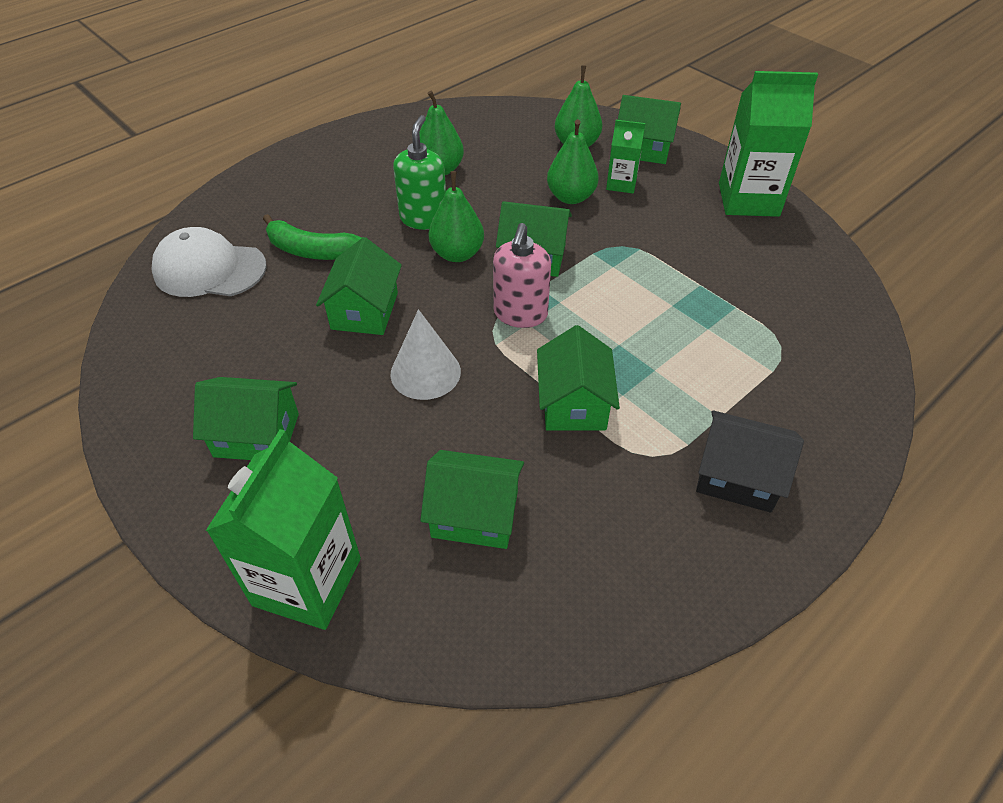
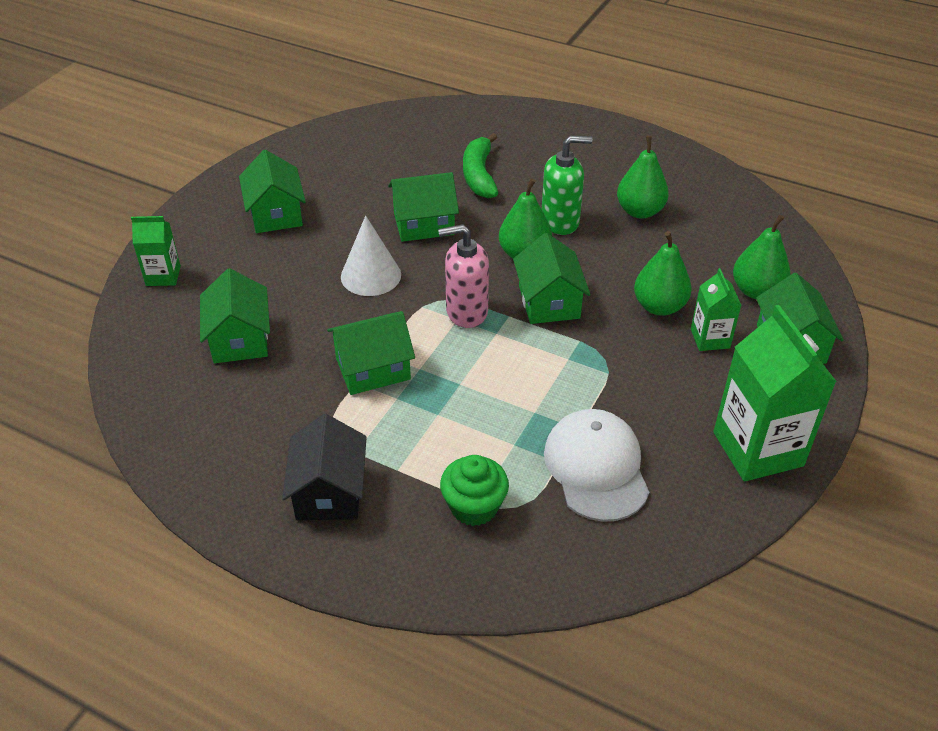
camera: 70 degrees right, 5 degrees down
(209, 269) = (428, 135): white cap -> white cap (596, 468)
(307, 581) = (163, 276): green carton -> green carton, size x0.53
(777, 373) = (474, 506): none -> green cupcake

